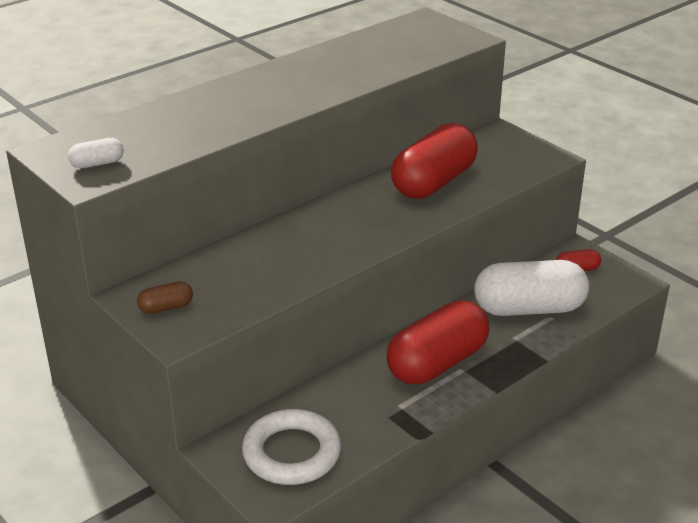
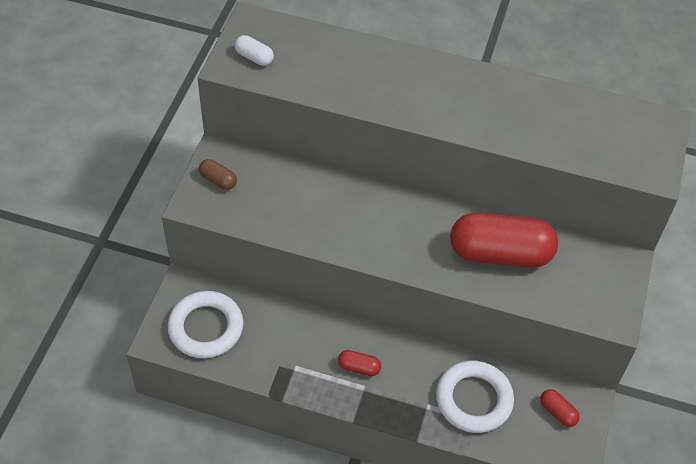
camera: 55 degrees right, 20 degrees up
(437, 363) = (359, 368): red capsule -> red capsule, size x0.42
(529, 308) = (474, 399): white capsule -> white ring

